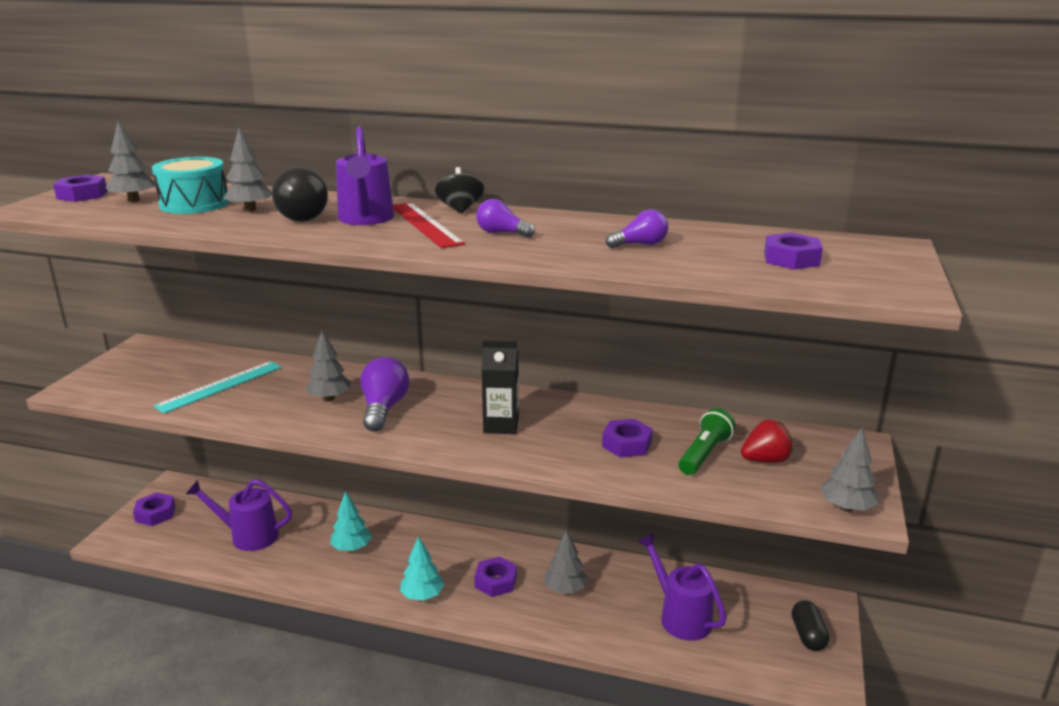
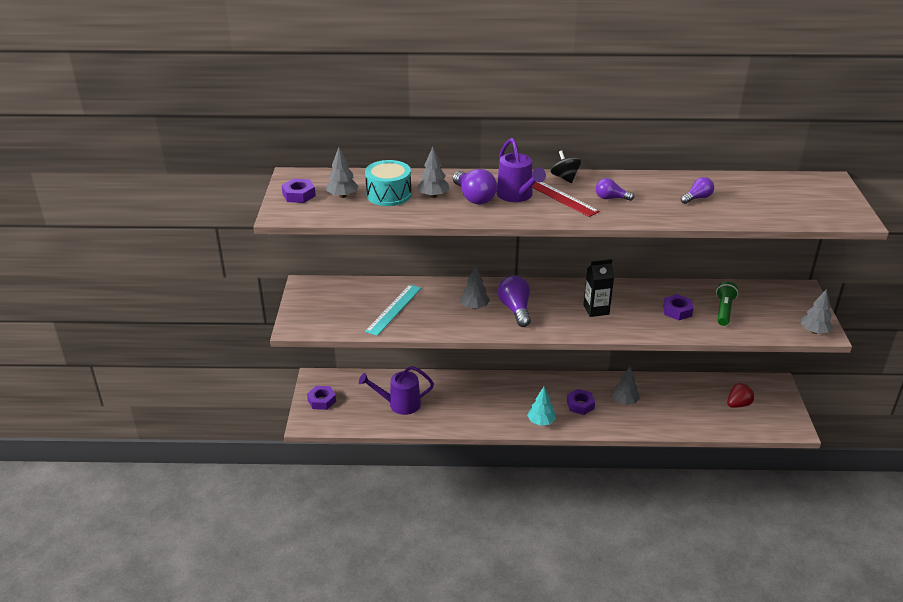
camera: 15 degrees left, 10 degrees up
(303, 216) = (474, 197): black light bulb -> purple light bulb
(351, 548) = (475, 400): turquoise tree -> none
(680, 616) = (699, 405): purple watering can -> none
(765, 460) = (758, 309): red strawberry -> red strawberry (738, 404)
(791, 259) = (785, 200): purple nut -> none
(808, 635) = (774, 403): black capsule -> none

